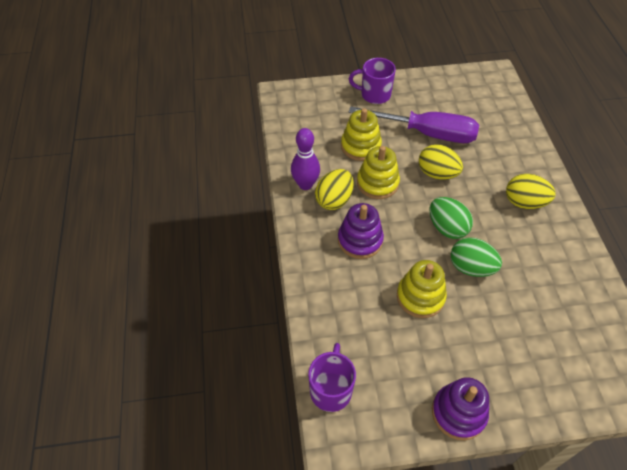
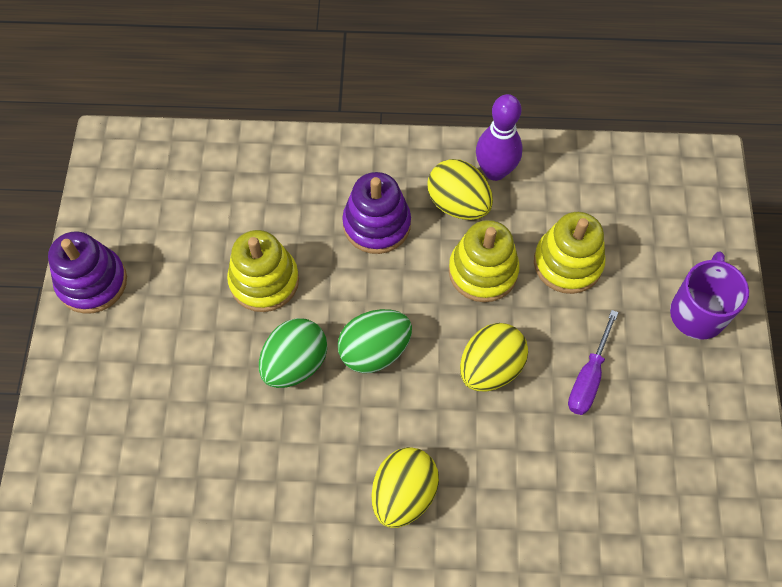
camera: 100 degrees right, 10 degrees up
(331, 389) = (166, 151): purple mug -> none
(427, 133) = (588, 377): purple screwdriver -> purple screwdriver, size x0.50

